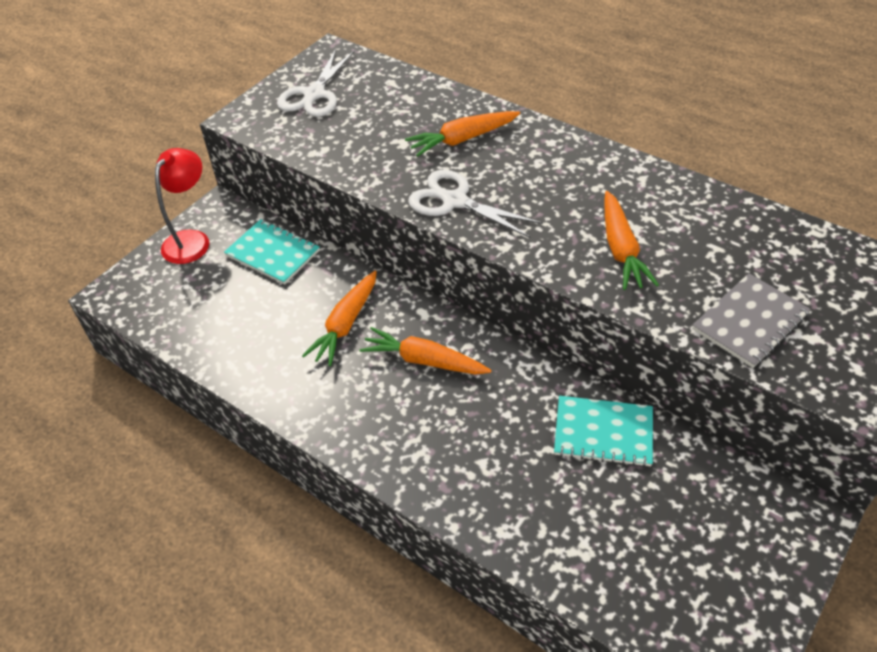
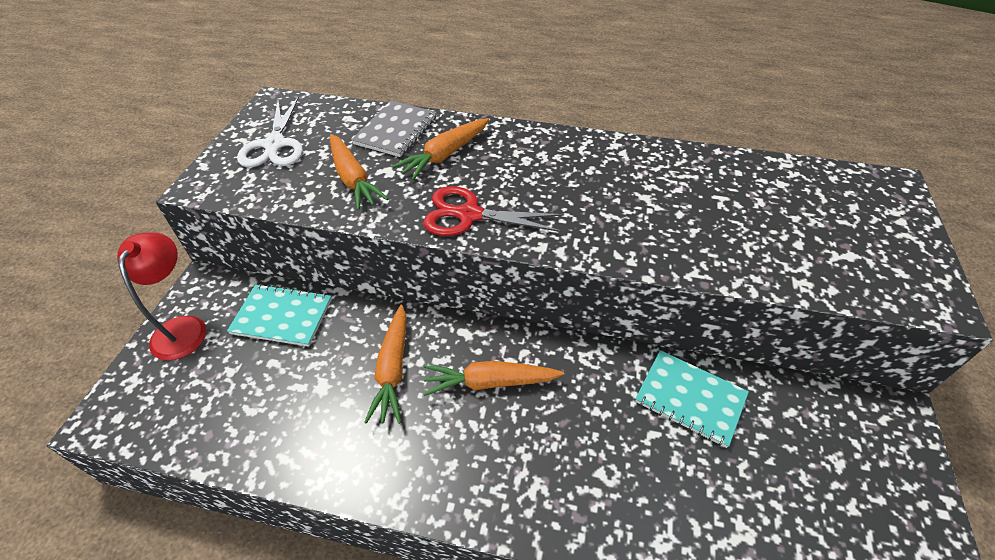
camera: 25 degrees left, 0 degrees up
(455, 201) = (469, 215): white scissors -> red scissors
(603, 432) = (690, 398): turquoise notebook -> turquoise notebook turned 45 degrees clockwise
(621, 249) = (645, 220): orange carrot -> orange carrot (353, 179)
(750, 322) = (793, 256): grey notebook -> grey notebook (396, 130)

